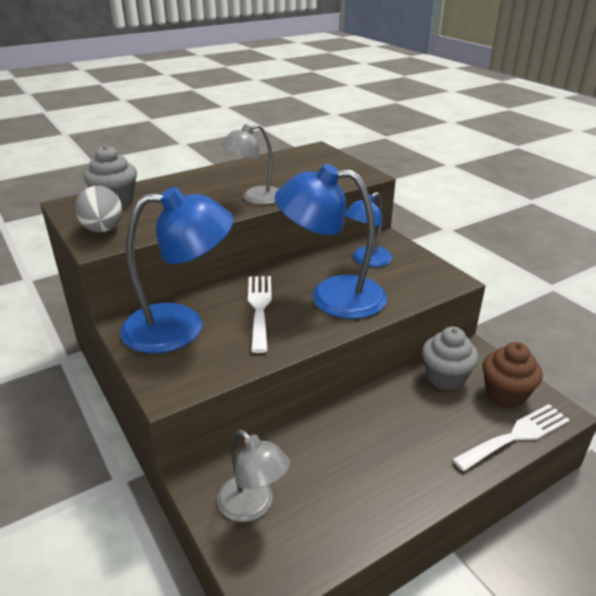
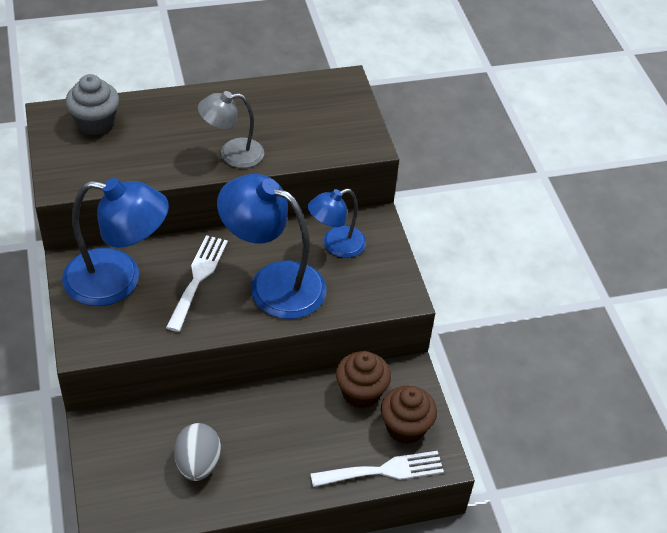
camera: 15 degrees right, 15 degrees up
(103, 230) = (70, 165): grey egg -> grey egg (198, 464)
(253, 506) = (127, 460): grey lamp -> none
(445, 378) = (361, 393): grey cupcake -> brown cupcake

